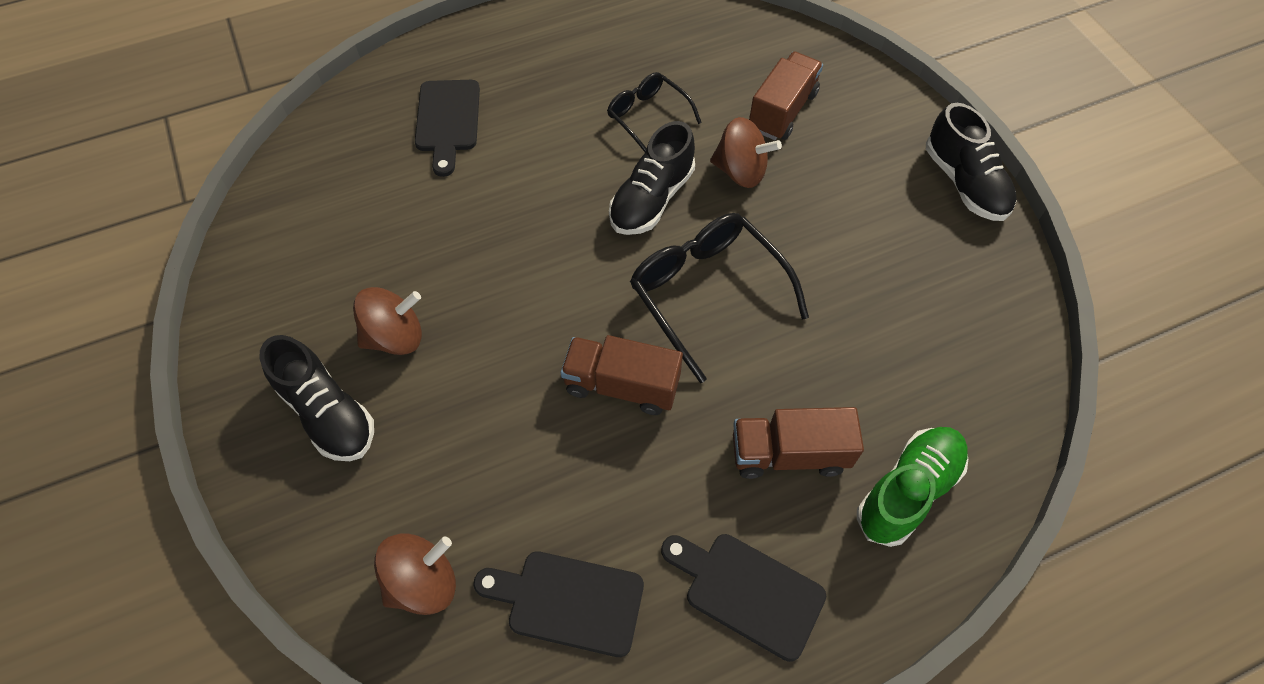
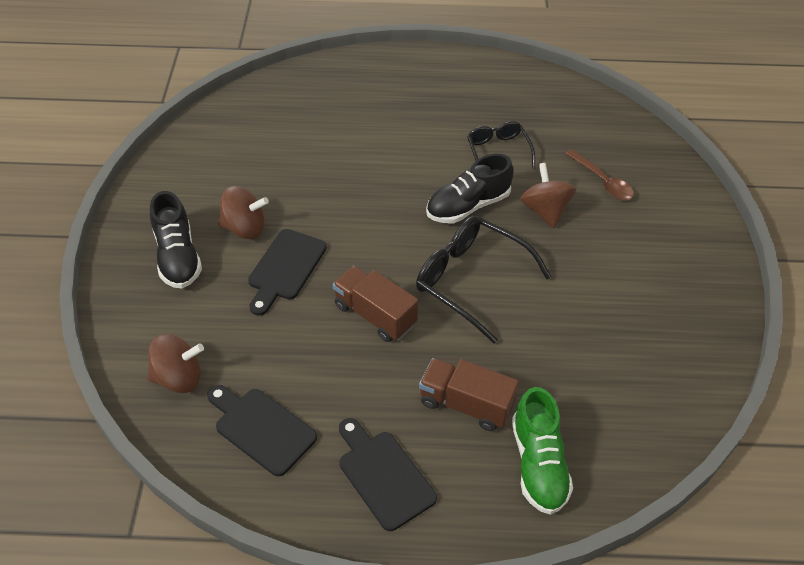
camera: 25 degrees right, 10 degrees down
(447, 121) = (356, 108): black cutting board -> black cutting board (285, 268)
(707, 293) = (471, 280): black glasses -> black glasses turned 45 degrees counterclockwise
(740, 171) = (545, 211): brown spinning top -> brown spinning top turned 150 degrees counterclockwise
(782, 111) = (602, 181): brown truck -> brown spoon
(907, 491) = (538, 464): green shoe -> green shoe turned 105 degrees clockwise
(964, 183) = (718, 280): black shoe -> none

